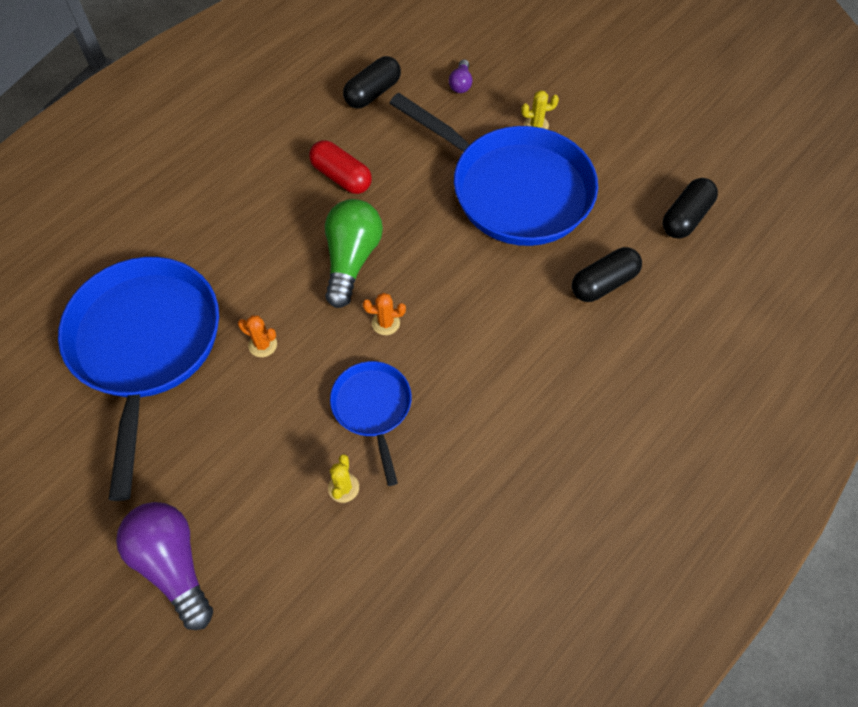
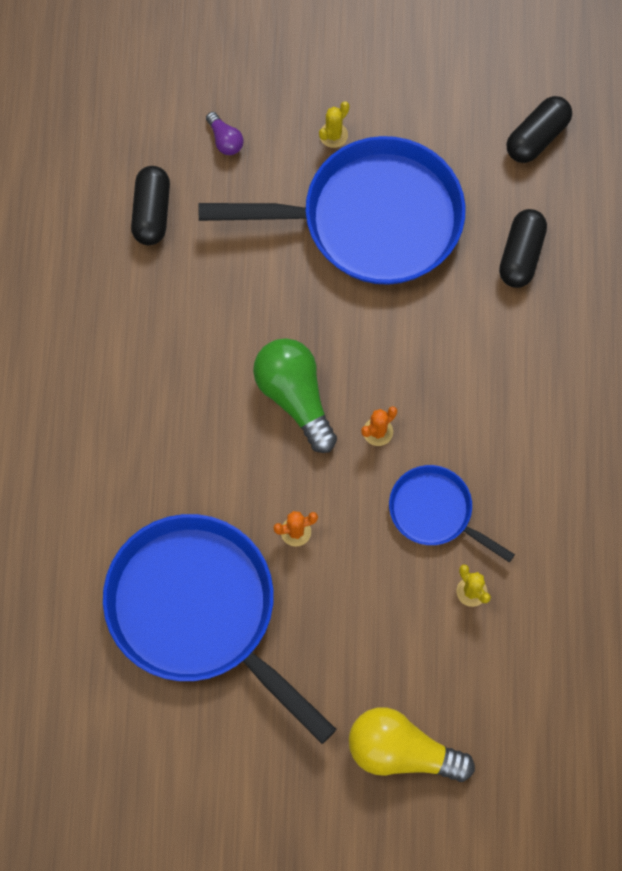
camera: 40 degrees left, 10 degrees up
(173, 564) = (401, 752): purple light bulb -> yellow light bulb
(341, 177) = (208, 324): red capsule -> none
(685, 217) = (537, 137): black capsule -> black capsule turned 45 degrees clockwise

